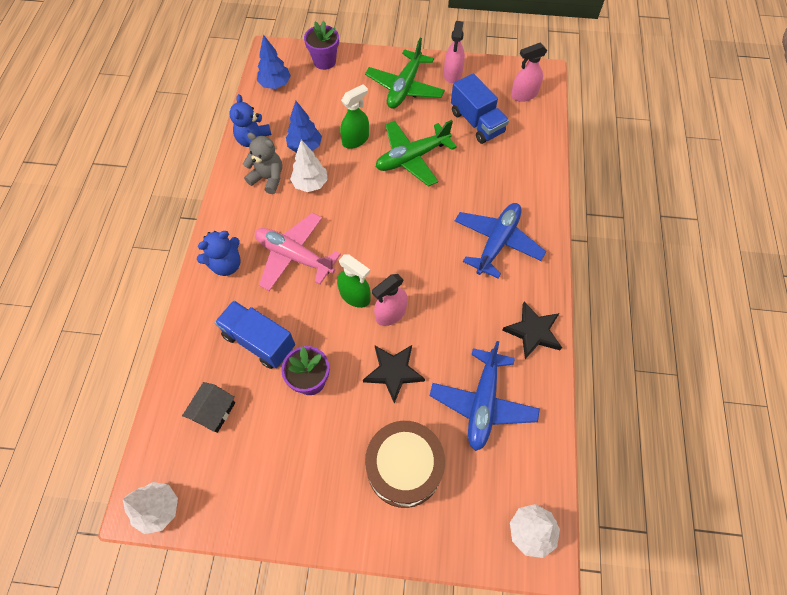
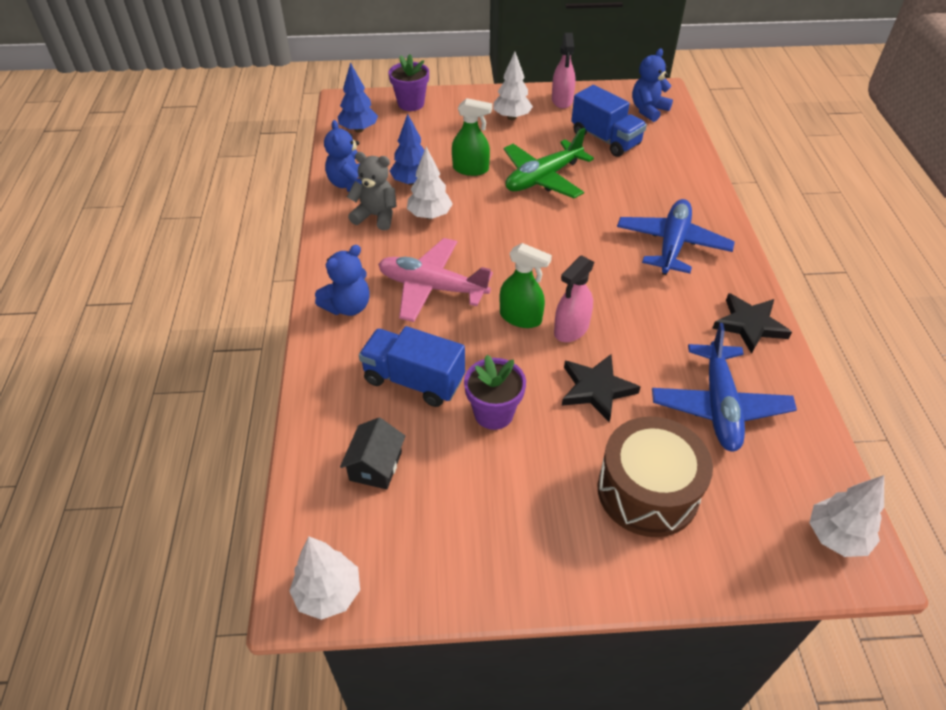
camera: 10 degrees left, 15 degrees down
(355, 140) = (471, 169): green spray bottle -> green spray bottle turned 60 degrees clockwise
(404, 87) = (511, 117): green plane -> white tree
(524, 95) = (648, 110): pink spray bottle -> blue teddy bear

